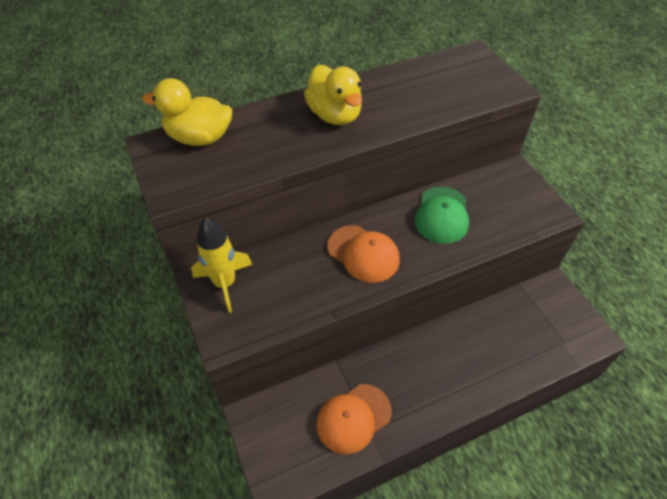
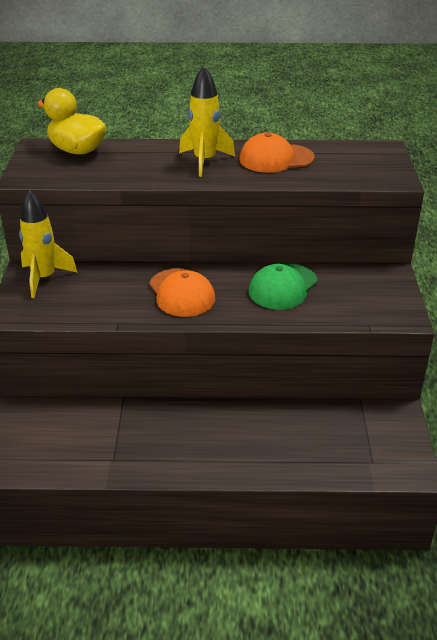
camera: 25 degrees right, 15 degrees down
(334, 115) = (204, 161): yellow duck -> yellow rocket
(353, 418) = (104, 444): orange cap -> orange cap (276, 158)

